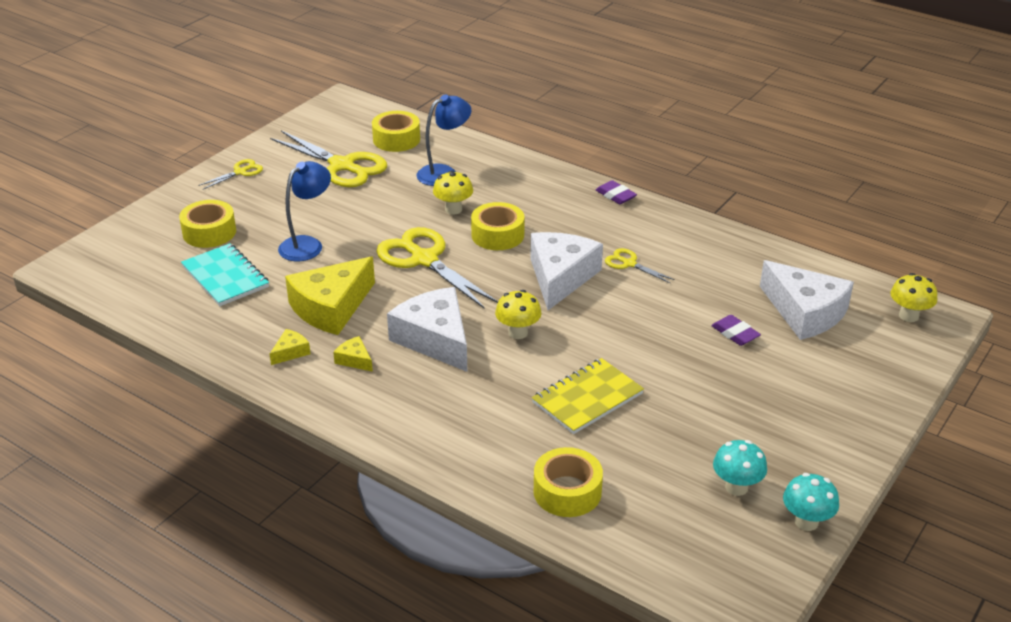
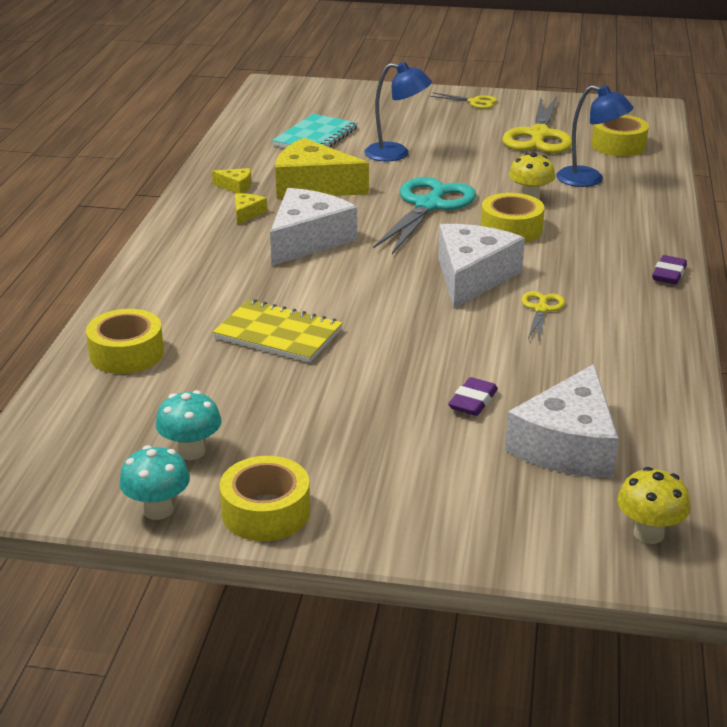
camera: 65 degrees right, 5 degrees down
(209, 232) = (371, 115): yellow tape -> yellow tape (266, 512)
(424, 259) = (429, 206): yellow scissors -> turquoise scissors
(518, 333) = (354, 276): yellow mushroom -> none
(560, 277) = (472, 277): white cheese -> white cheese turned 60 degrees counterclockwise

